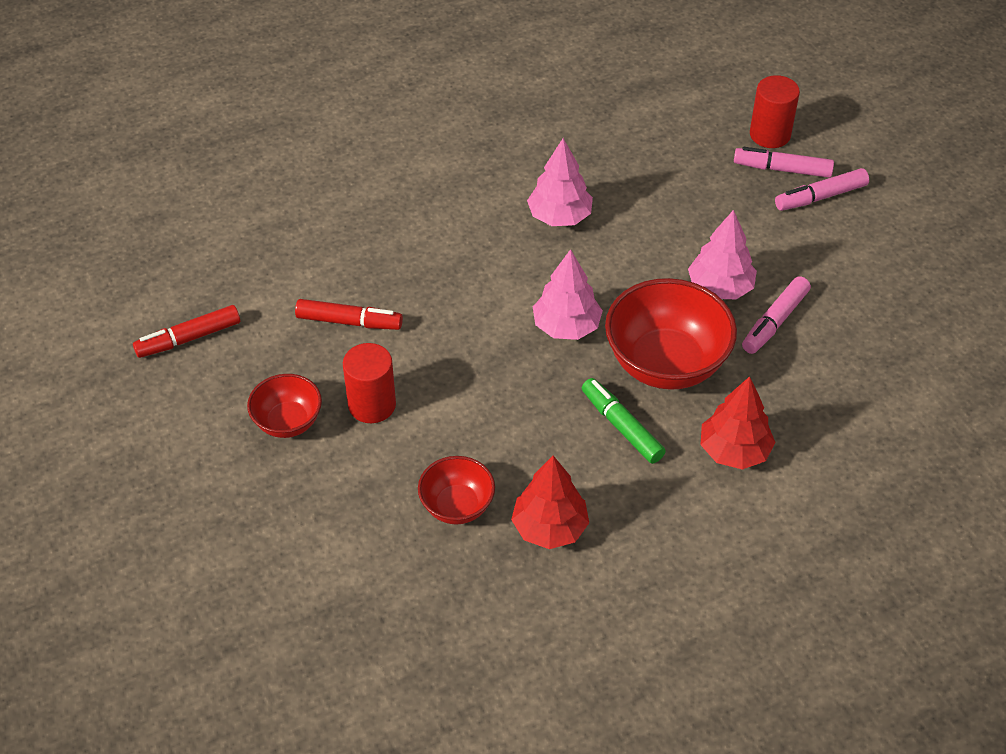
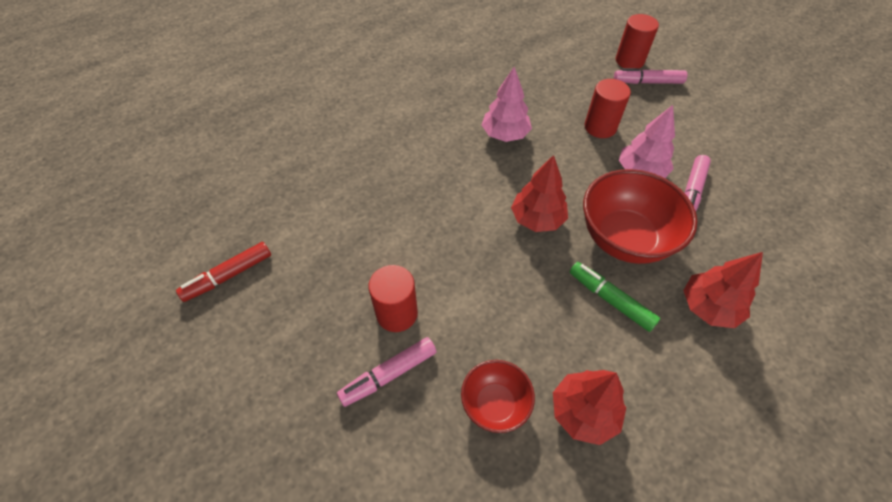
camera: 10 degrees left, 5 degrees up
(288, 422) = (326, 342): red bowl -> none
(349, 321) = (362, 240): red marker -> none
(566, 326) = (537, 219): pink tree -> red tree
(690, 223) = (600, 127): none -> red cylinder
(821, 197) = (682, 97): pink marker -> pink marker (389, 374)

